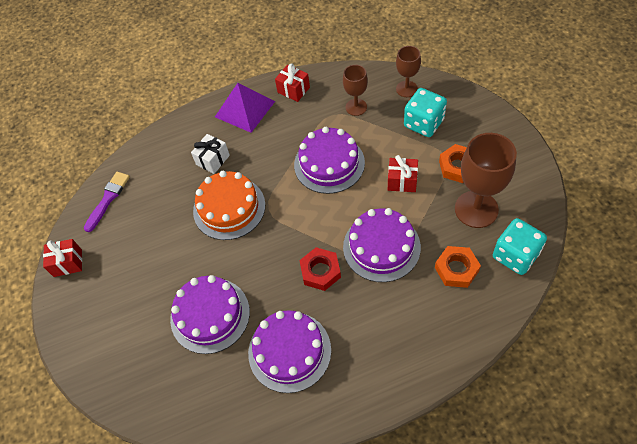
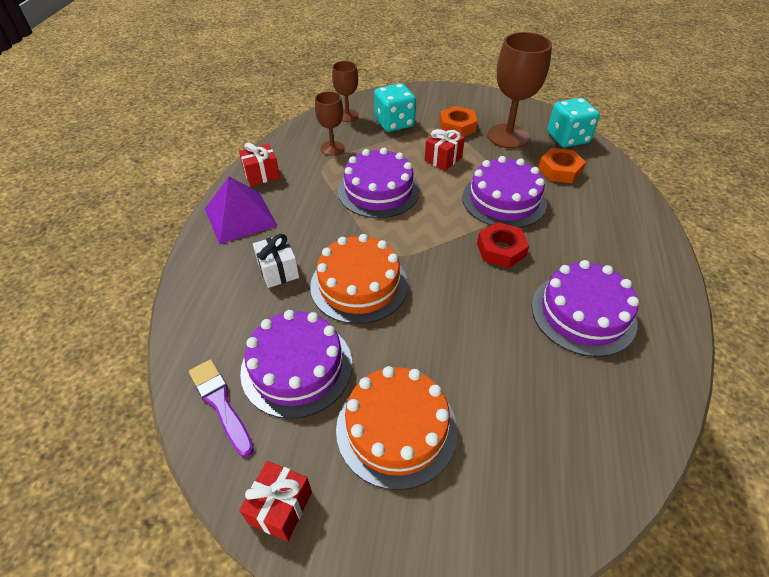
camera: 65 degrees left, 10 degrees down
(136, 288) = (396, 428): none -> orange cake
(210, 315) = (493, 364): purple cake -> purple cake (297, 367)

